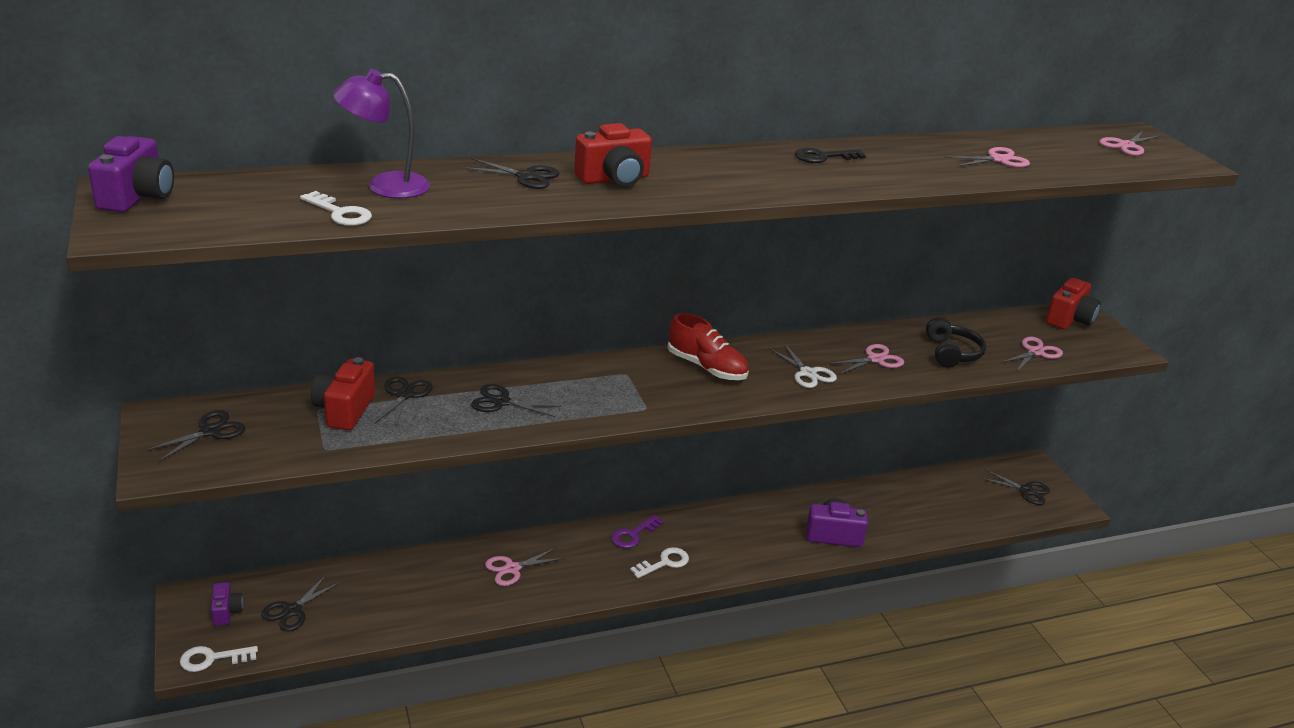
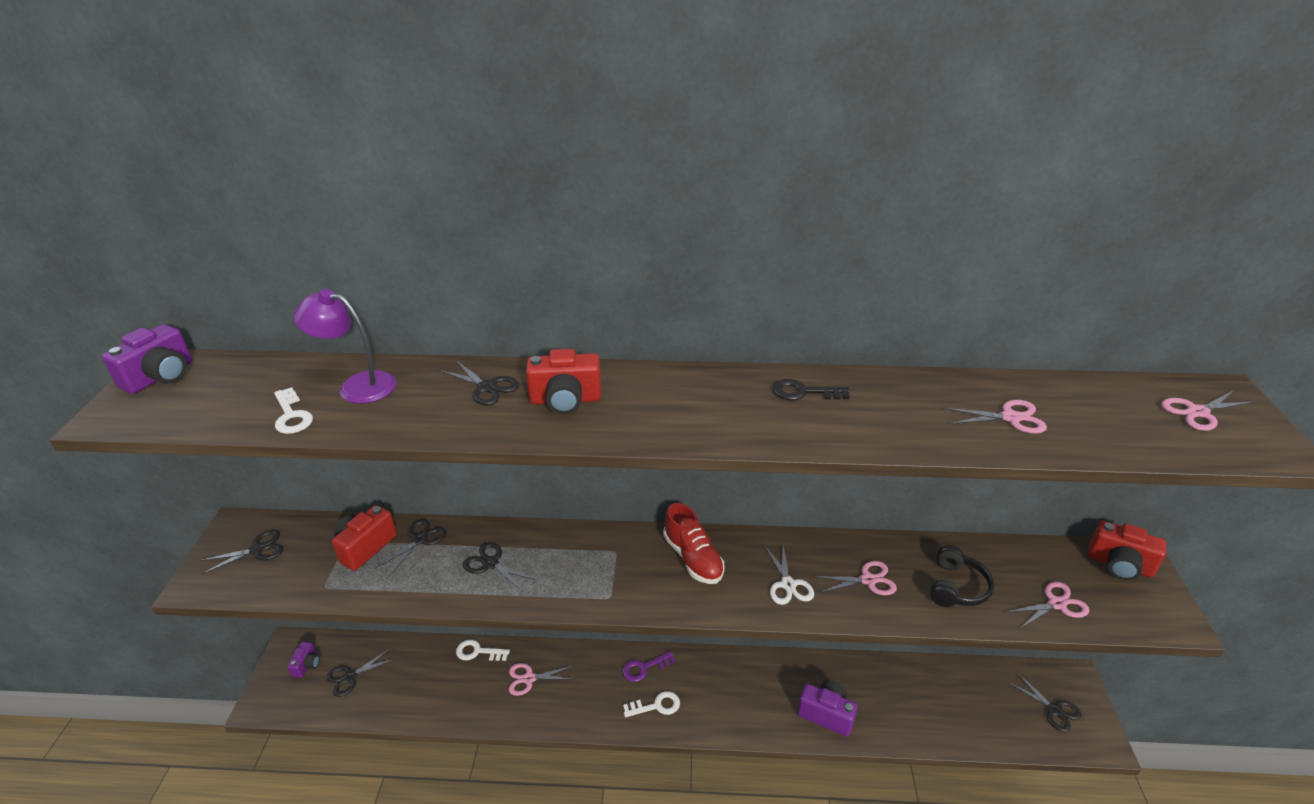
camera: 25 degrees right, 5 degrees up
(212, 659) = (275, 708): white key -> white key (478, 652)
(1069, 319) = (1119, 565): red camera -> red camera turned 60 degrees clockwise

